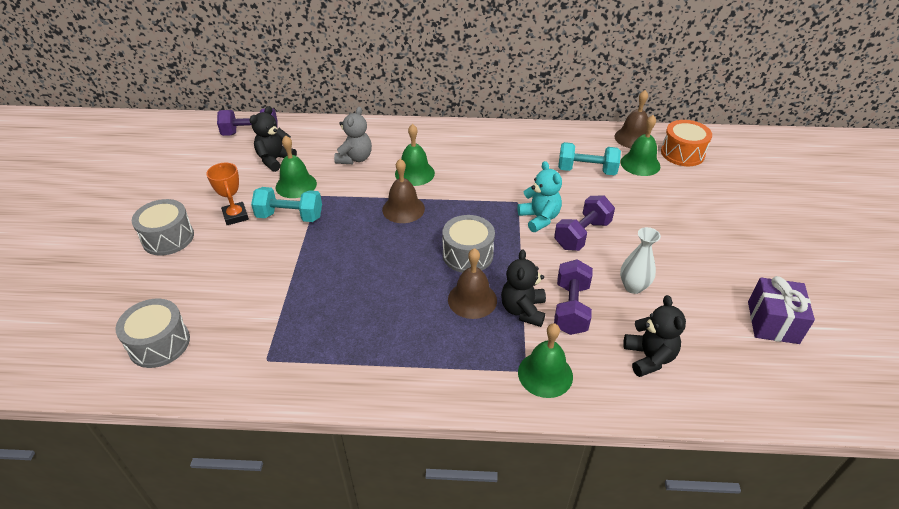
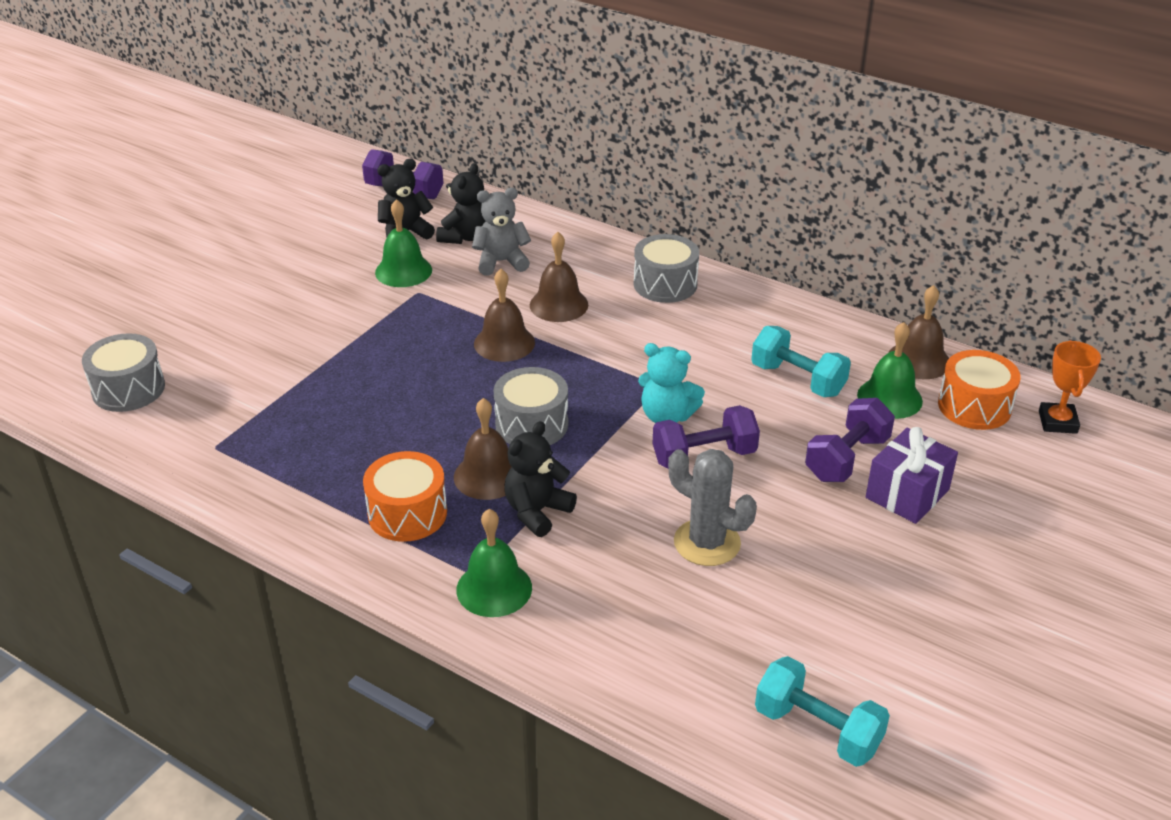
camera: 30 degrees right, 5 degrees down
(168, 238) = (220, 283): grey drum -> grey drum (665, 284)
(235, 216) = (307, 284): orange trophy -> orange trophy (1057, 422)
(290, 216) = (365, 305): turquoise dumbbell -> turquoise dumbbell (817, 729)
(355, 158) = (501, 262): grey teddy bear -> grey teddy bear turned 150 degrees counterclockwise
(414, 173) = (559, 305): green bell -> brown bell
(445, 348) = (407, 513): none -> orange drum
(539, 218) = (667, 416): turquoise teddy bear -> turquoise teddy bear turned 105 degrees clockwise
(571, 308) = (598, 534): purple dumbbell -> purple dumbbell (847, 458)
(633, 287) = (707, 543): white vase -> grey cactus
(649, 357) = (639, 627): black teddy bear -> black teddy bear (465, 237)
(773, 322) = (857, 662): purple gift -> purple gift (907, 494)

